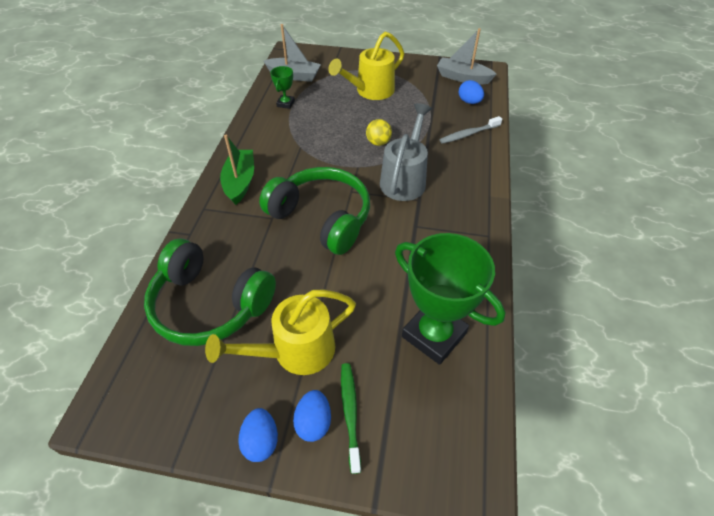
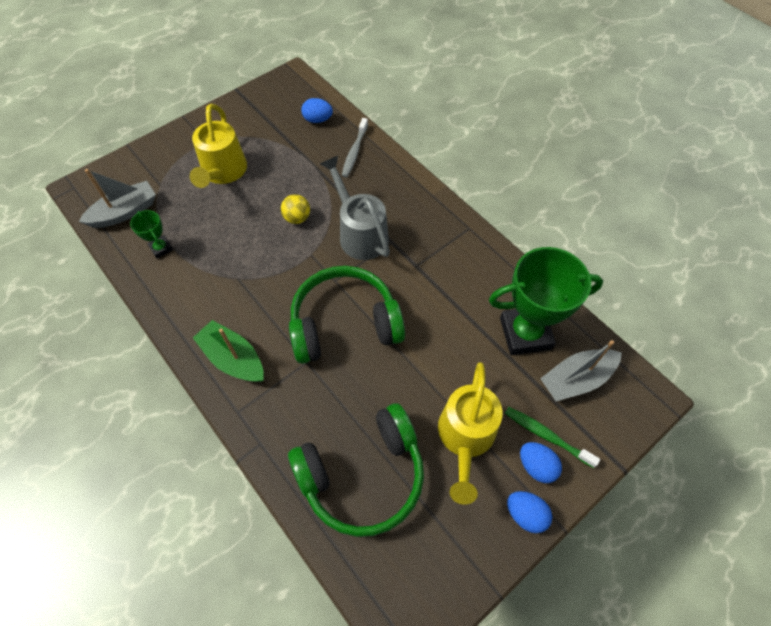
camera: 50 degrees left, 10 degrees up
(462, 78) = (283, 98): grey boat -> grey boat (576, 379)

